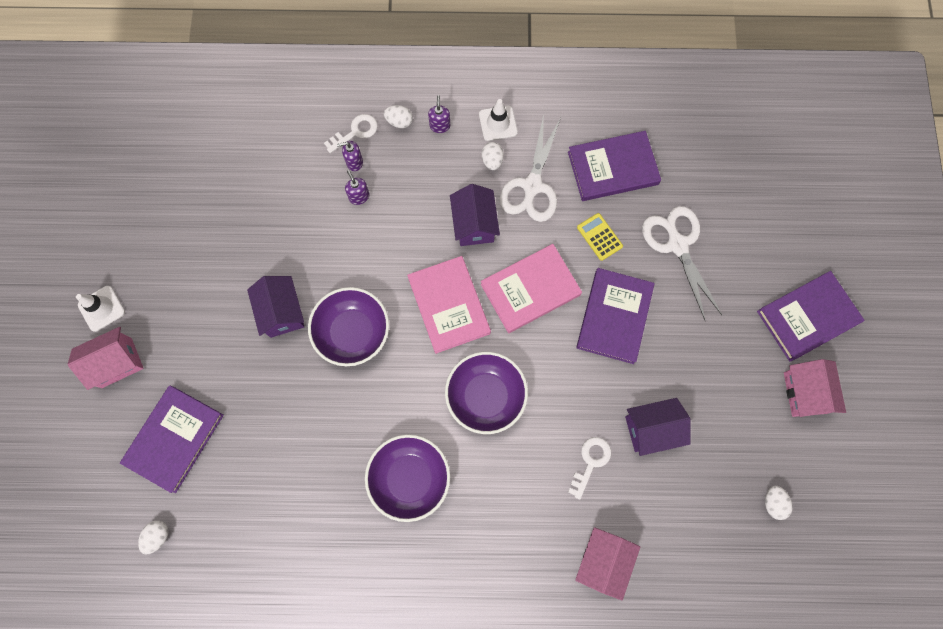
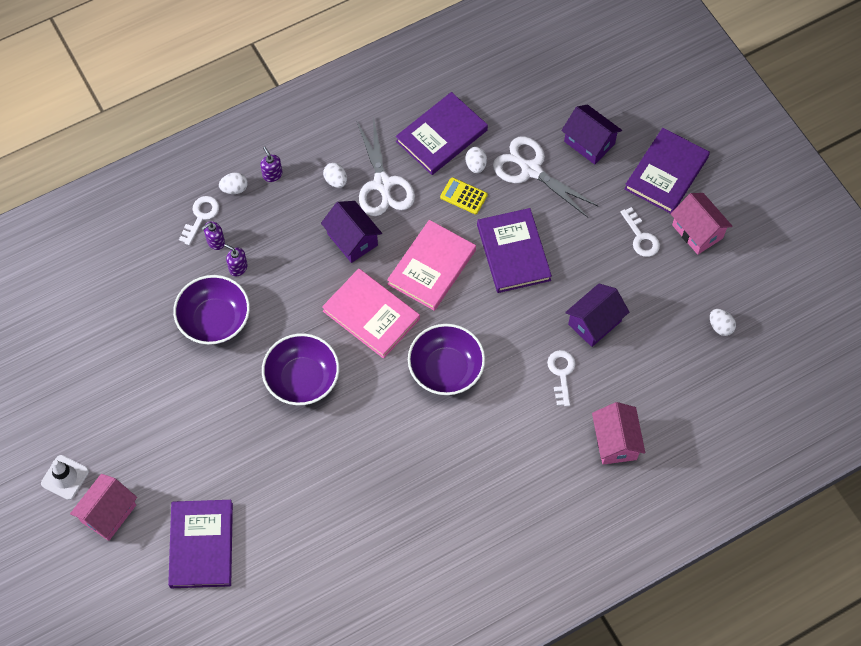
camera: 30 degrees left, 10 degrees down
(158, 536) = (238, 627): white egg -> white egg (476, 165)
(282, 312) = (230, 395): purple house -> purple house (589, 143)
(409, 478) = (422, 466): purple bowl -> purple bowl (214, 320)
(498, 123) = (322, 148): white traffic cone -> none
(745, 368) = (641, 237): none -> white key

